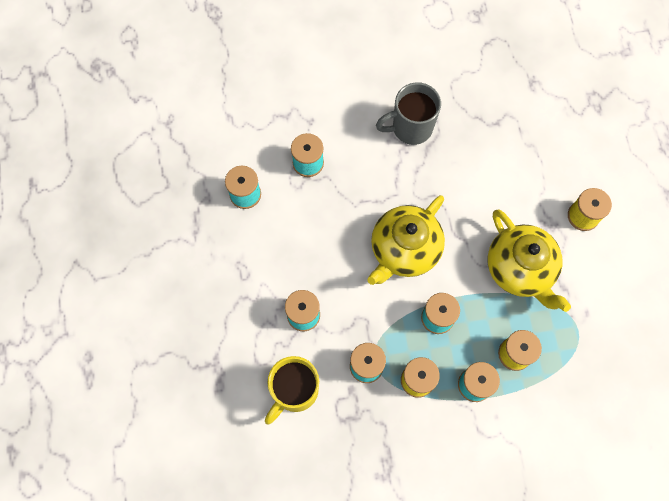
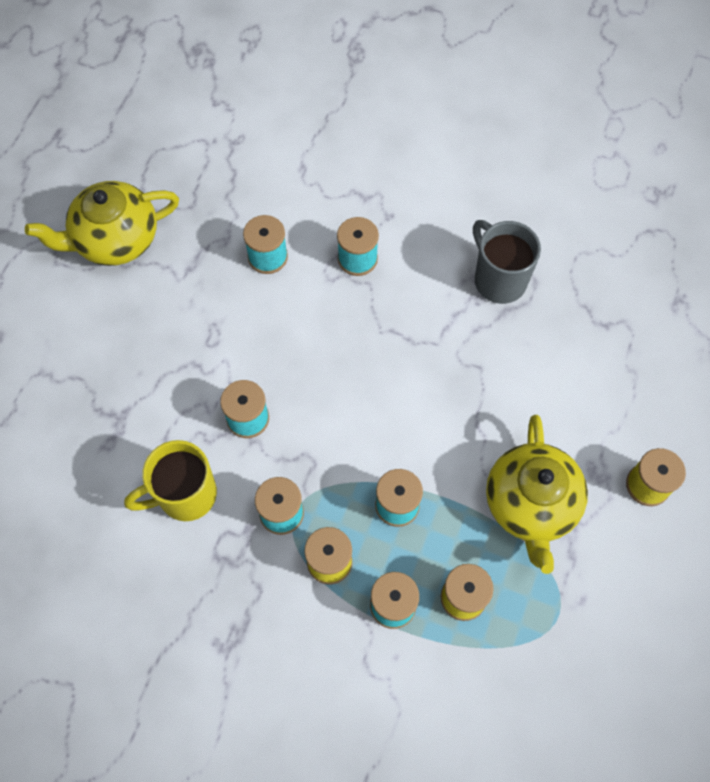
camera: 30 degrees right, 5 degrees down
(404, 250) = (406, 409): yellow teapot -> yellow teapot (115, 240)
(410, 128) = (498, 279): grey mug -> grey mug turned 45 degrees clockwise

